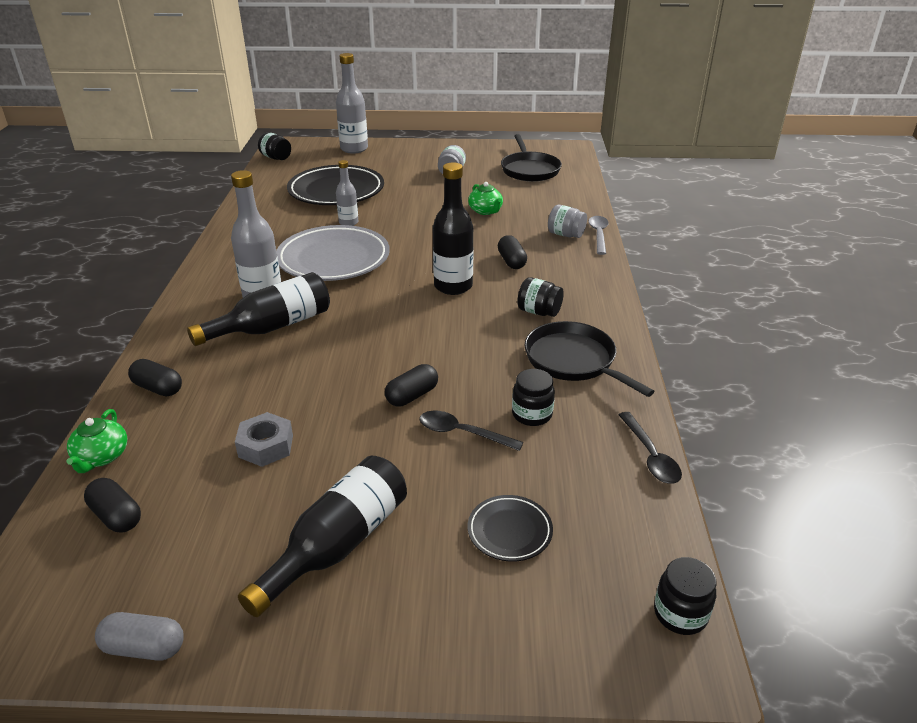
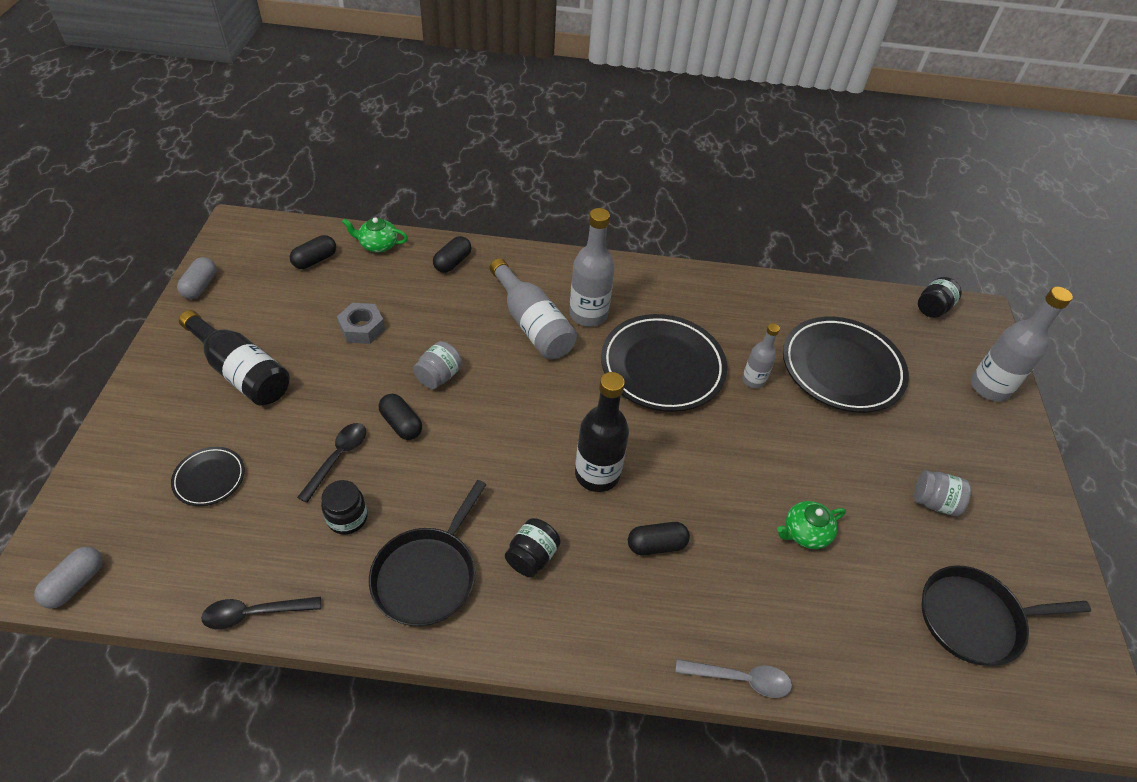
camera: 90 degrees right, 15 degrees up
(272, 327) = (532, 324): black bottle -> grey bottle
(333, 259) = (662, 367): grey plate -> black plate
(565, 234) = (737, 629): grey jar -> grey jar (439, 376)
(573, 360) = (427, 575): black pan -> black pan turned 150 degrees clockwise
(680, 614) = (76, 583): black jar -> grey capsule

